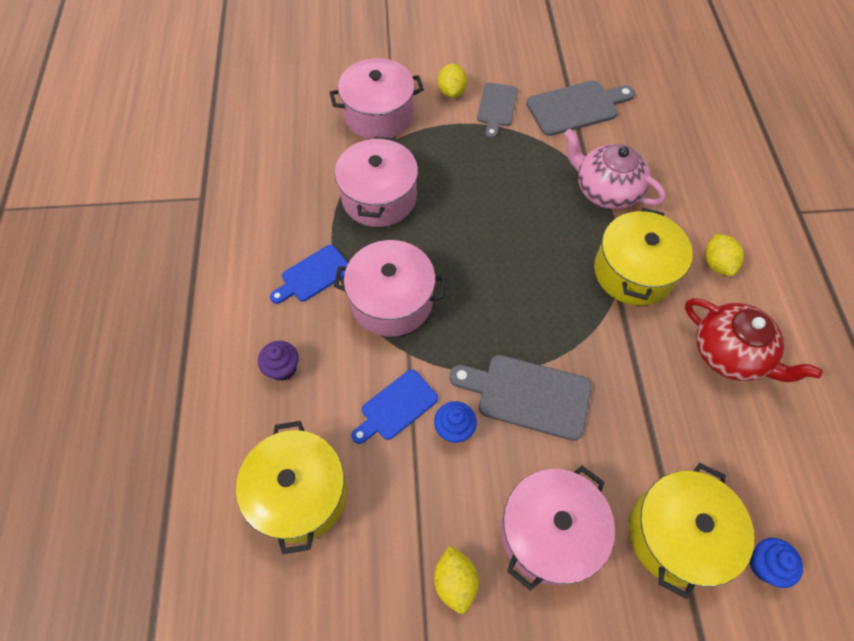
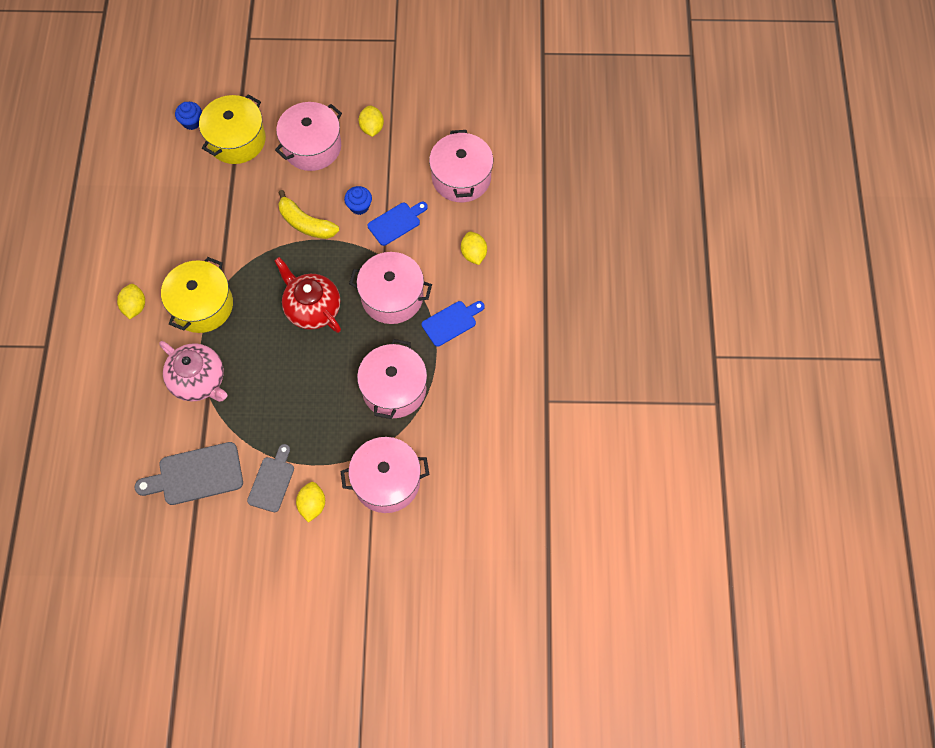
camera: 175 degrees left, 5 degrees up
(282, 368) = (473, 254): purple cupcake -> yellow lemon
(300, 493) = (461, 177): yellow pot -> pink pot
(528, 395) = (306, 223): grey cutting board -> yellow banana
(730, 353) = (156, 239): red teapot -> red teapot (312, 308)

